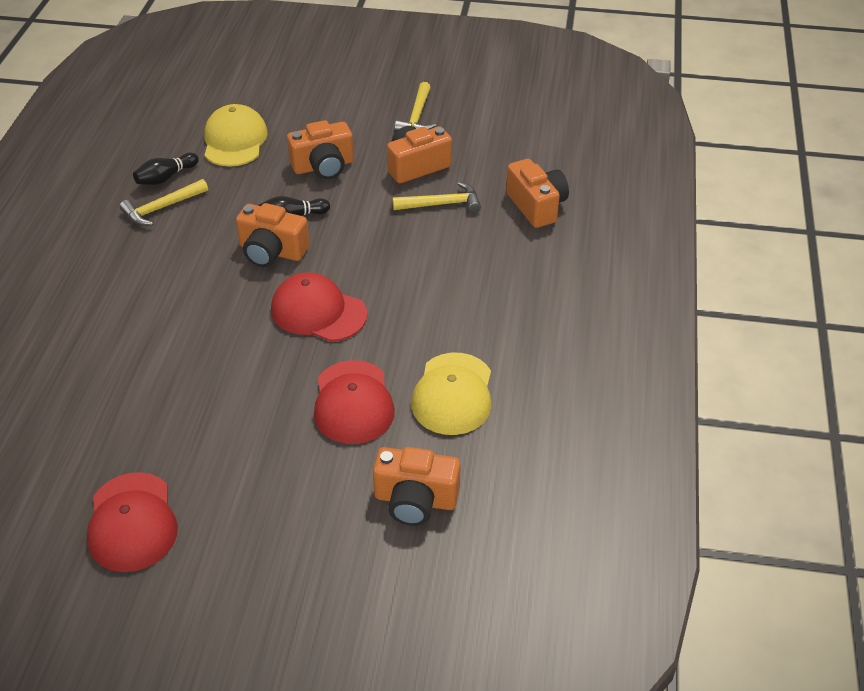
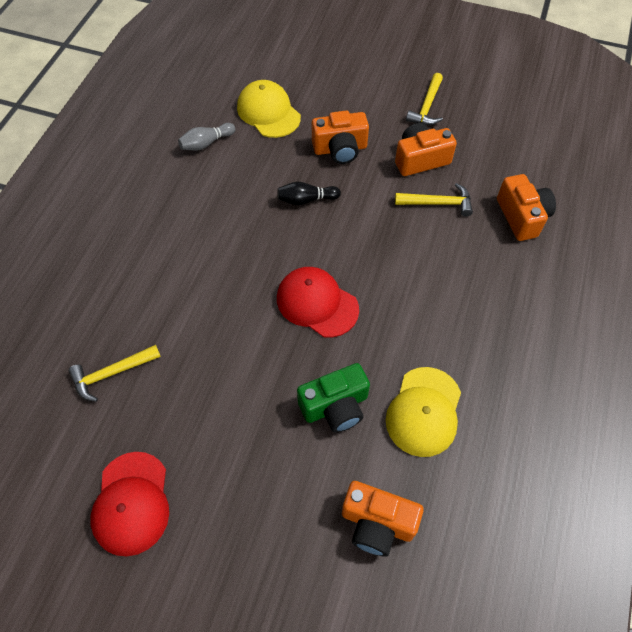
camera: 10 degrees right, 15 degrees up
(161, 208) = (199, 175): yellow hammer -> yellow hammer (111, 374)
(166, 177) = (206, 143): black bowling pin -> grey bowling pin
(235, 140) = (268, 112): yellow cap -> yellow cap turned 45 degrees counterclockwise
(272, 251) = (285, 233): orange camera -> none
(353, 402) = (335, 406): red cap -> green camera

